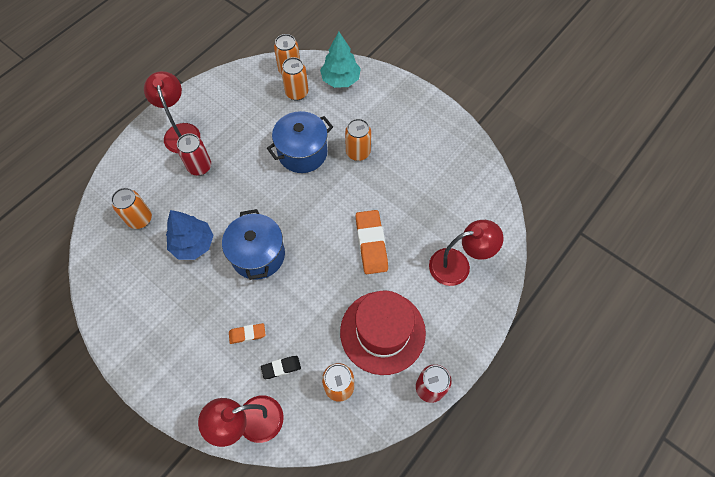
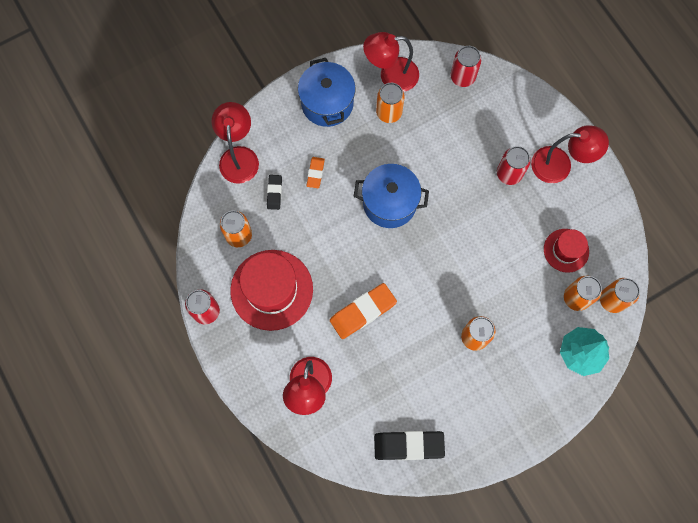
camera: 110 degrees right, 10 degrees up
(107, 231) = (462, 77): none -> red can
(118, 298) = (391, 76): none -> red lamp
(140, 219) = (466, 107): orange can -> orange can (389, 112)
(193, 244) = (422, 148): blue tree -> none
(258, 109) = (566, 250): none -> red hat
(302, 153) = (493, 279): blue pot -> blue pot (327, 103)
(371, 244) = (363, 312): orange eraser -> orange eraser turned 45 degrees counterclockwise
(468, 173) = (408, 445): none -> black eraser

